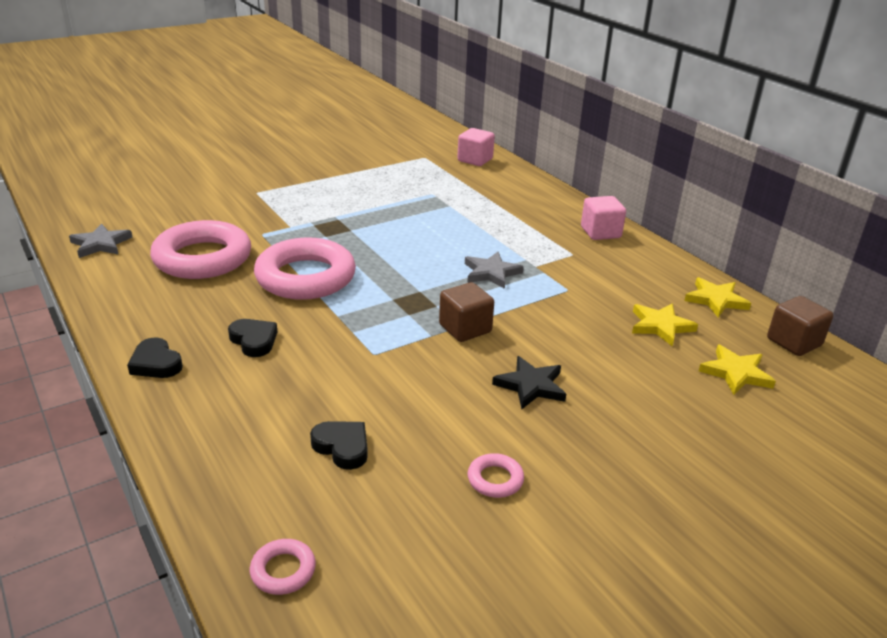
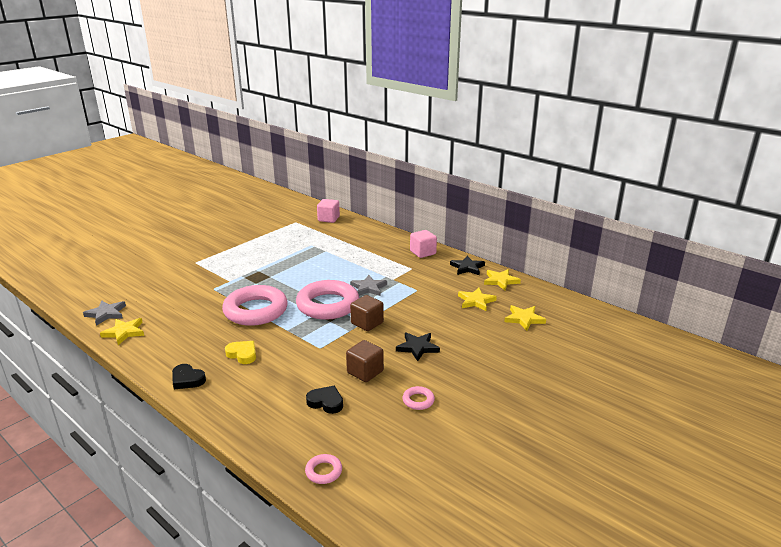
camera: 15 degrees left, 5 degrees down
(109, 275) = (124, 332): none -> yellow star
(202, 258) = (182, 311): pink ring -> pink ring (328, 305)
(254, 341) = (242, 354): black heart -> yellow heart
(665, 268) = (467, 268): none -> black star
(793, 342) = (548, 297): brown cube -> brown cube (365, 372)

